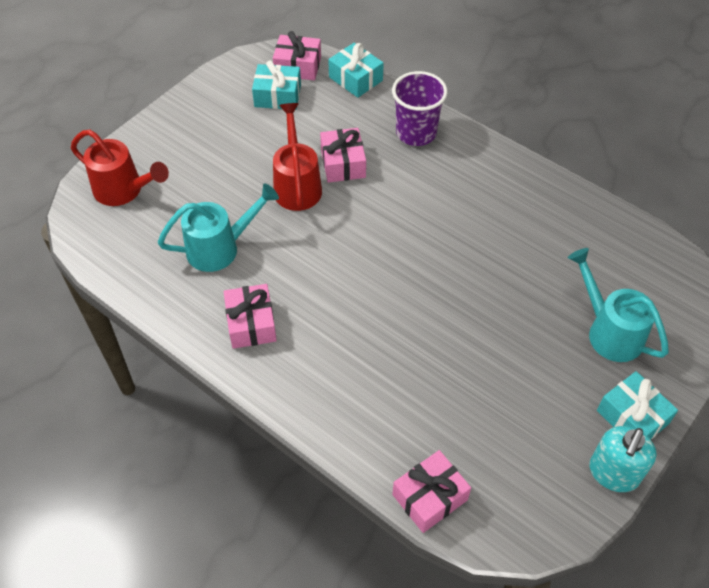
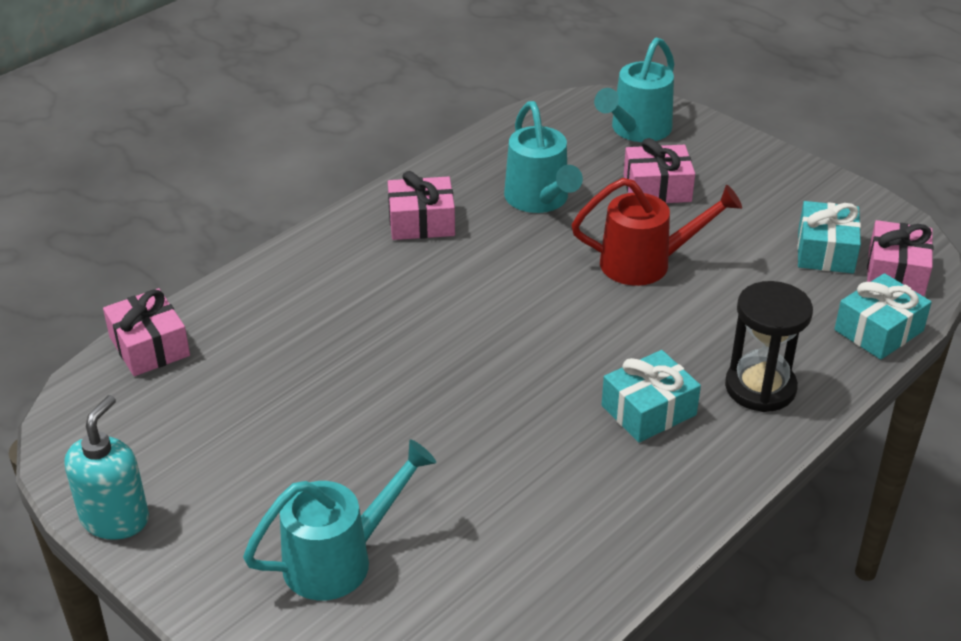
camera: 95 degrees right, 15 degrees down
(124, 191) = (636, 130): red watering can -> turquoise watering can
(343, 163) = (689, 307): pink gift -> pink gift (657, 188)
(416, 133) = (760, 387): purple cup -> black hourglass
(613, 473) = (115, 518): turquoise soap dispenser -> turquoise soap dispenser turned 75 degrees clockwise
(632, 417) = (190, 556): turquoise gift -> turquoise gift (648, 410)

